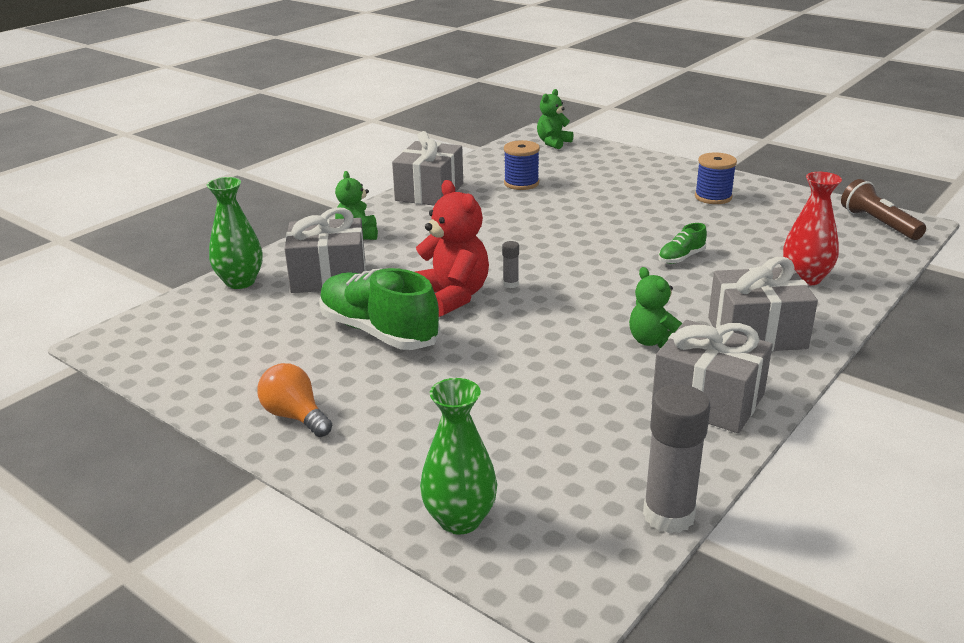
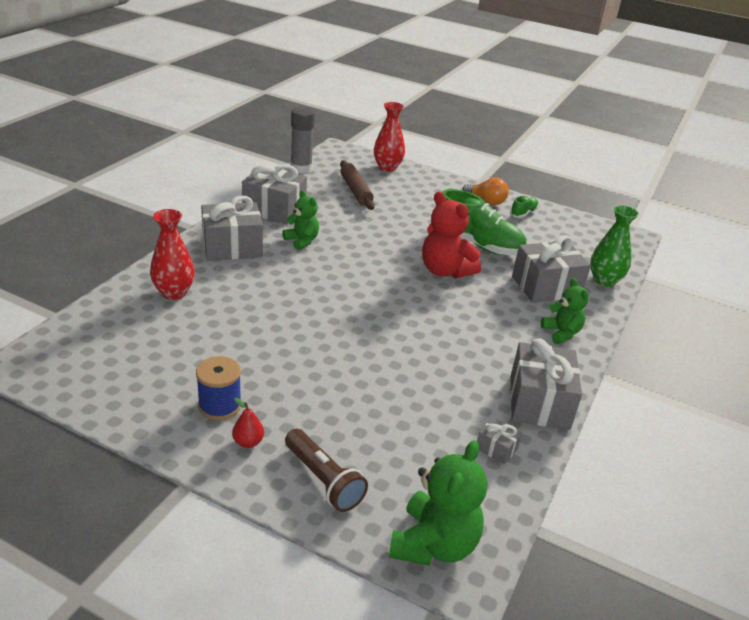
camera: 165 degrees right, 5 degrees up
(460, 519) = (387, 167): green vase -> red vase
(486, 172) = (496, 448): none -> grey gift
(510, 284) = (407, 282): grey glue stick -> none
(521, 183) = (445, 425): blue spool -> none
(550, 444) = (356, 191): none -> brown rolling pin
(553, 143) = (434, 544): green teddy bear -> green teddy bear, size x1.60
(681, 258) = (272, 312): green shoe -> green shoe (523, 213)
(683, 180) = (248, 442): none -> red pear
(878, 224) = (58, 364): brown flashlight -> brown flashlight (323, 479)

